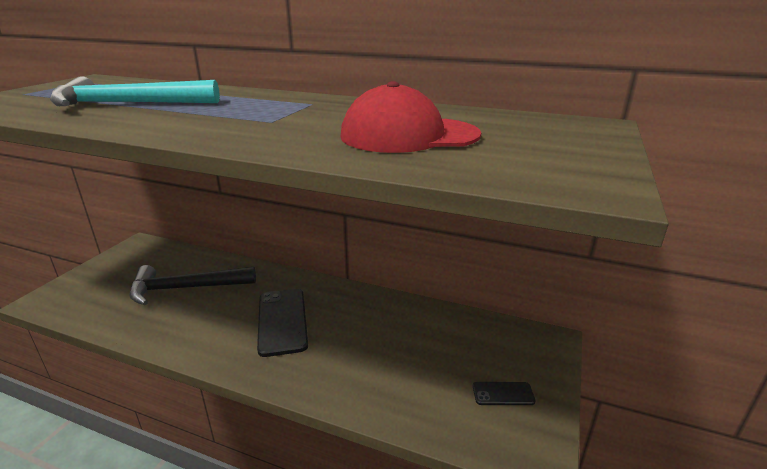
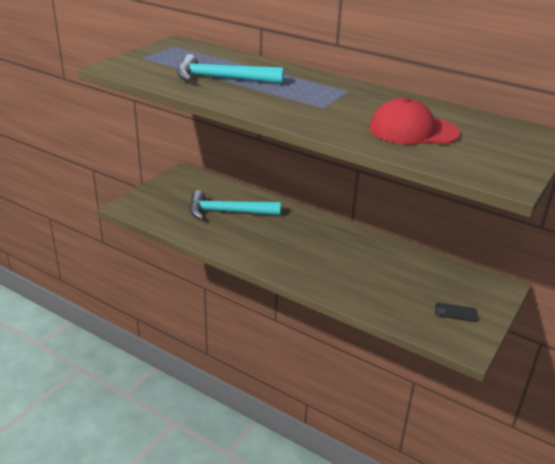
camera: 10 degrees right, 5 degrees up
(186, 288) = (227, 212): black hammer -> turquoise hammer
(282, 321) = (301, 245): black phone -> none

